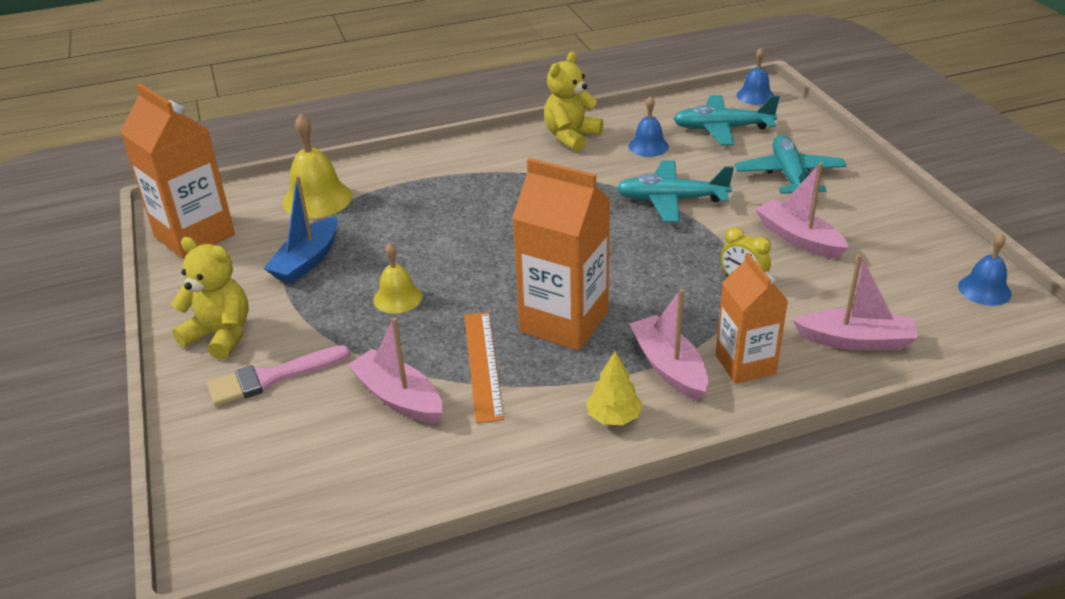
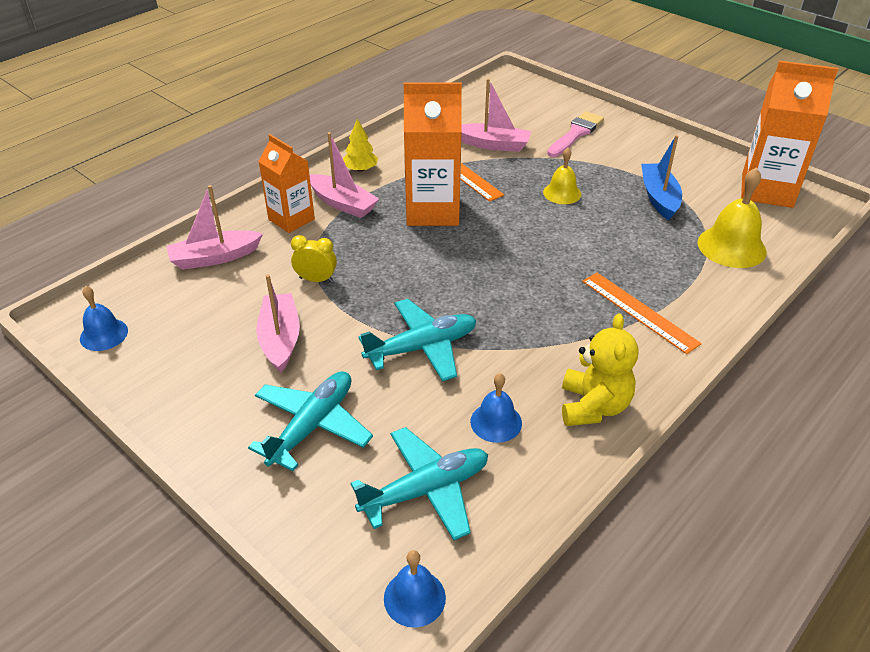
camera: 150 degrees right, 5 degrees up
(220, 335) = (638, 143): yellow teddy bear -> none
(467, 177) = (639, 312): none -> orange ruler
(789, 176) = (312, 426): turquoise plane -> turquoise plane turned 120 degrees counterclockwise
(798, 239) = (280, 339): pink boat -> pink boat turned 120 degrees counterclockwise

